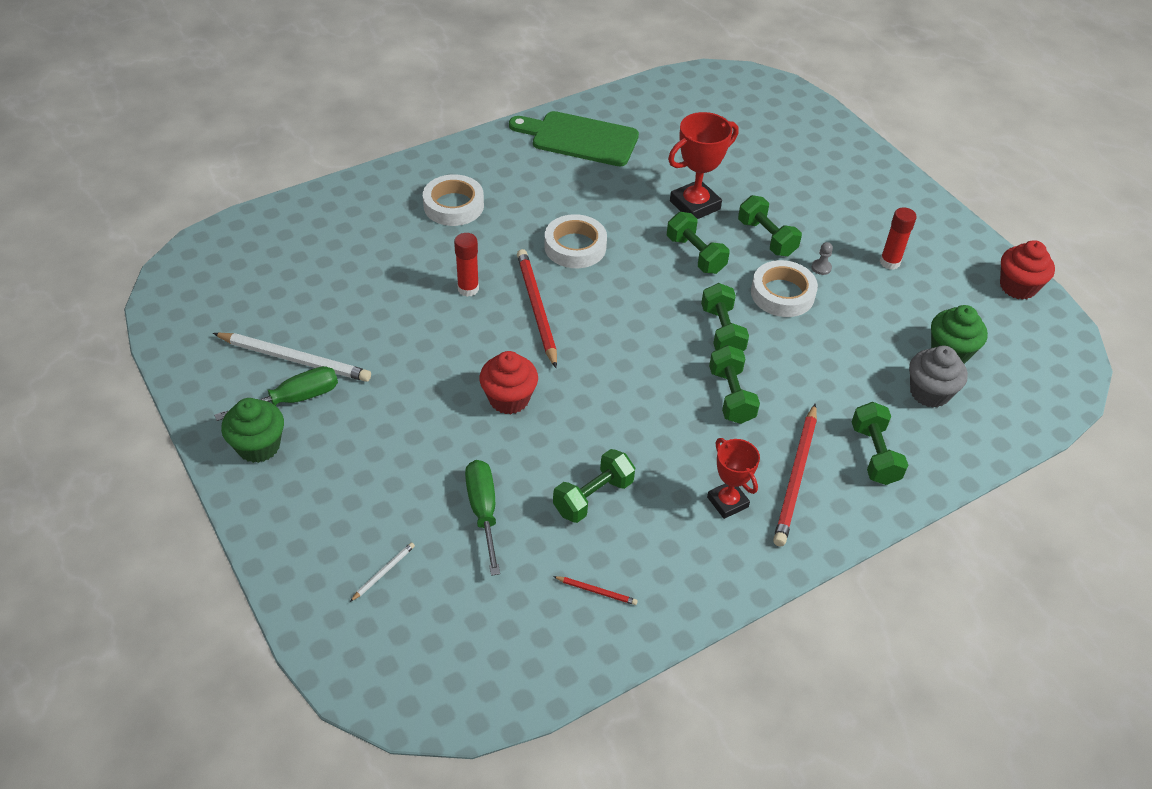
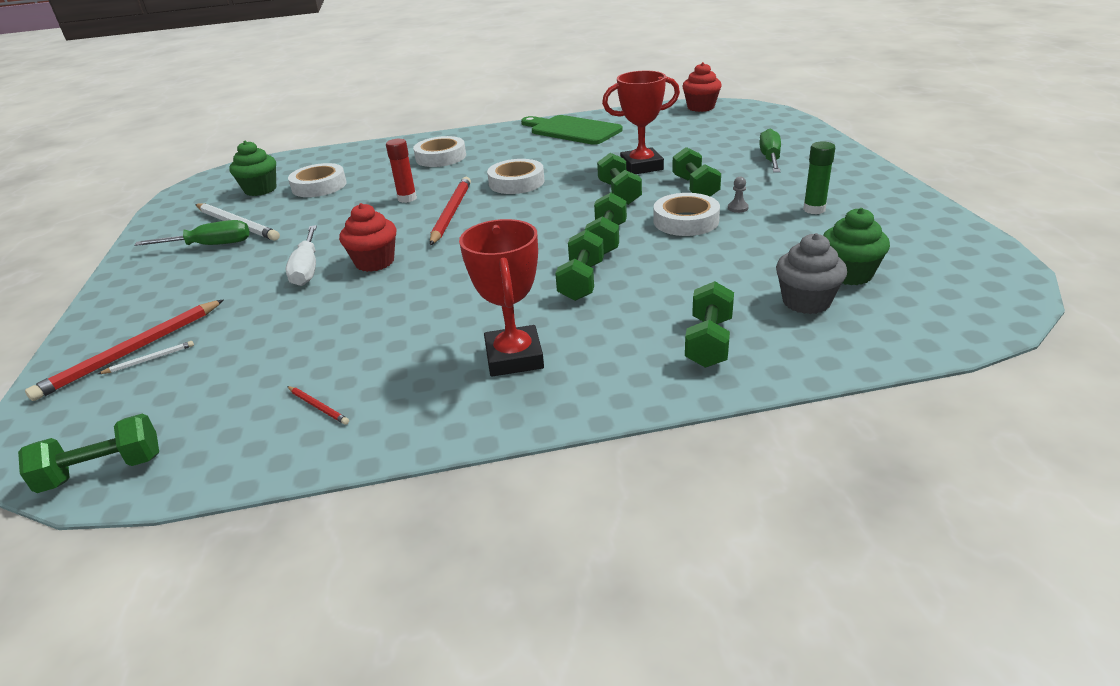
camera: 25 degrees right, 15 degrees down
(258, 446) = (154, 268): green cupcake -> green cupcake (260, 190)
(340, 276) = (319, 186): none -> white tape
(442, 420) = (307, 269): none -> white screwdriver
(483, 511) = (277, 331): green screwdriver -> green screwdriver (770, 158)
(593, 497) = (384, 334): green dumbbell -> green dumbbell (103, 471)
(727, 502) = (514, 357): red trophy -> red trophy, size x1.53
(796, 477) = (604, 348): red pencil -> red pencil (132, 351)
(889, 262) = (814, 209): red glue stick -> green glue stick
(1018, 287) = (958, 235): red cupcake -> red cupcake (701, 107)

